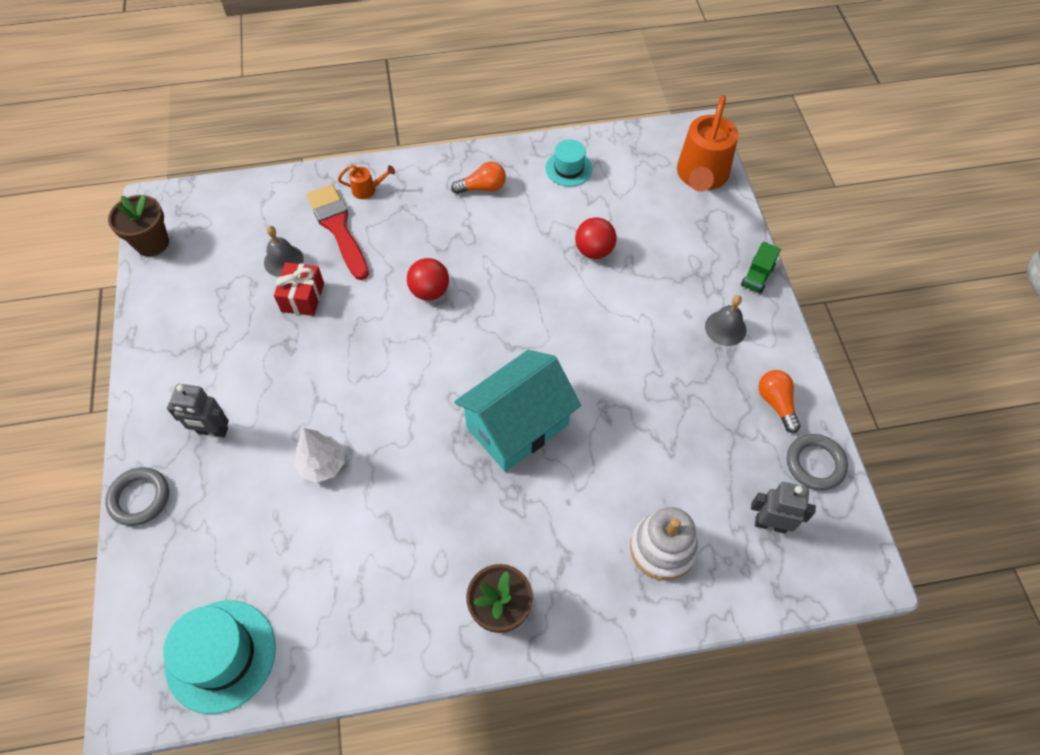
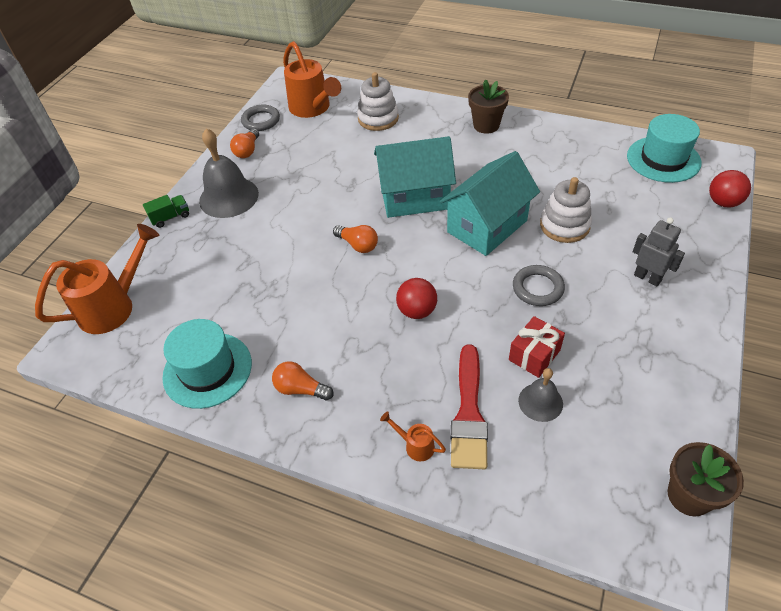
camera: 145 degrees left, 10 degrees down
(139, 498) = (715, 255): grey ring -> grey ring (537, 288)
(322, 464) = (564, 225): white tree -> white stacking toy
(411, 422) = (487, 226): none -> turquoise house
(535, 334) = (358, 245): none -> orange light bulb
(568, 168) = (207, 370): turquoise hat -> turquoise hat, size x1.69
(594, 251) = (260, 285): red ball -> red ball (723, 202)
(725, 328) = (229, 197): grey bell -> grey bell, size x1.81
(770, 524) = (312, 108): grey robot -> orange watering can

